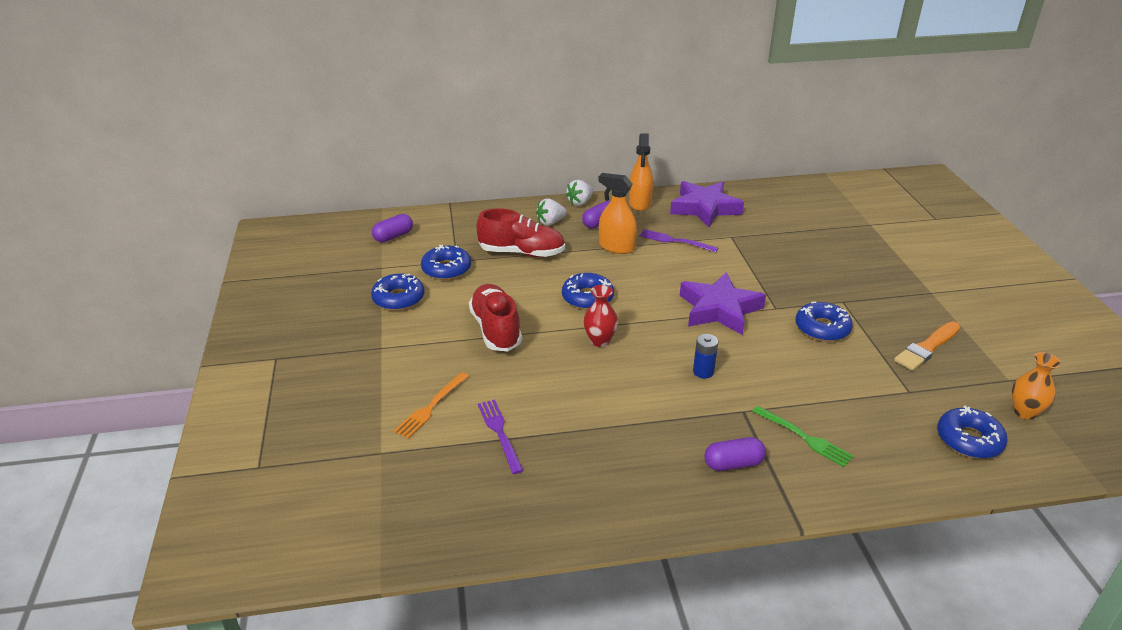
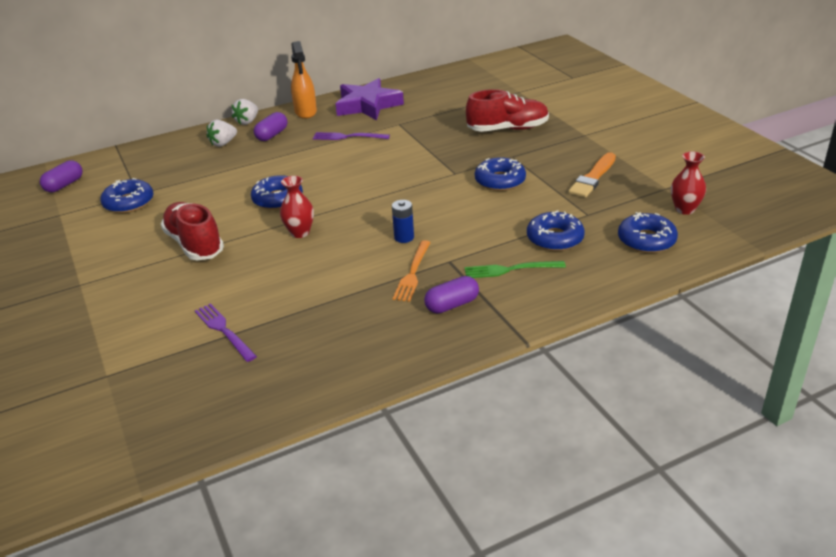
camera: 15 degrees left, 0 degrees up
(398, 298) = (85, 238): blue donut -> blue donut (555, 238)
(430, 407) = (147, 325): orange fork -> orange fork (412, 274)
(522, 252) = (202, 174): red shoe -> red shoe (507, 129)
(616, 247) = (293, 152): orange spray bottle -> none
(719, 309) = (404, 184): purple star -> none
(805, 438) = (509, 270): green fork -> green fork turned 150 degrees clockwise
(1024, 412) = (685, 209): orange vase -> red vase

